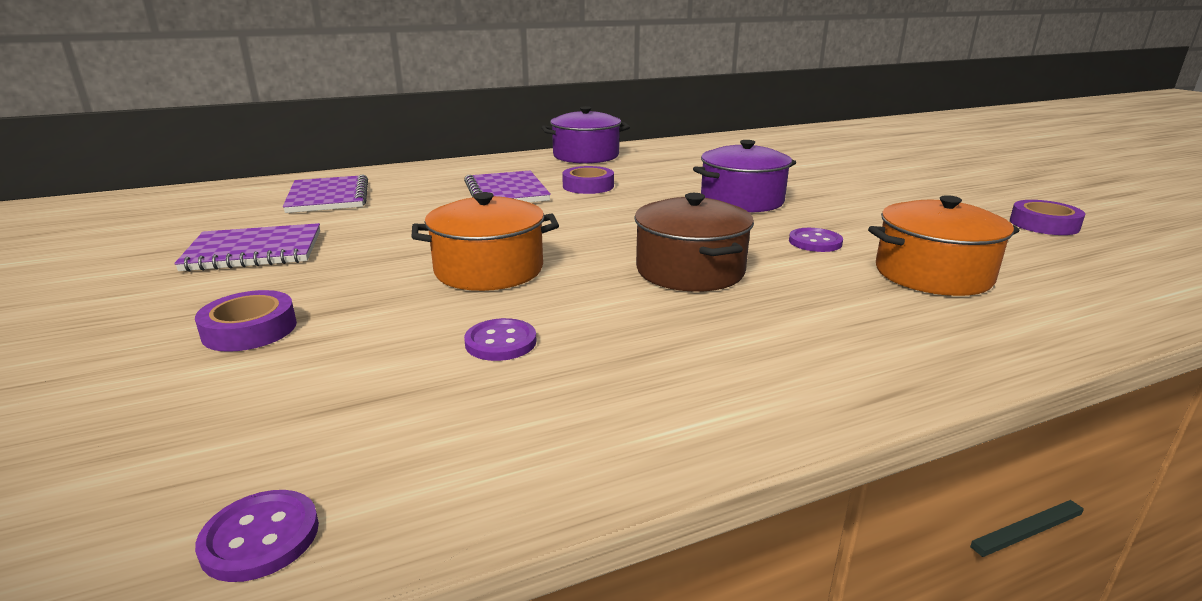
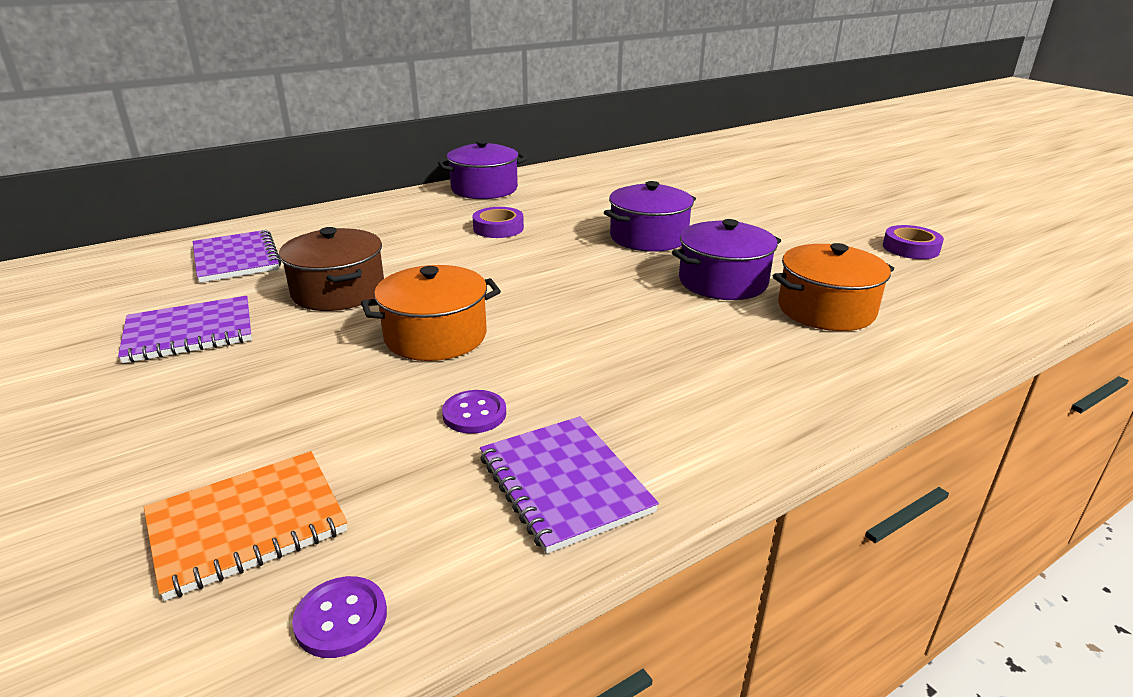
camera: 10 degrees left, 5 degrees up
(213, 425) = (247, 524): none -> orange notebook
(250, 329) = (231, 423): purple tape -> none
(506, 192) = (419, 240): purple notebook -> purple notebook (564, 484)
(690, 270) = (620, 322): brown pot -> brown pot (338, 291)
(815, 242) = (722, 282): purple button -> purple pot

